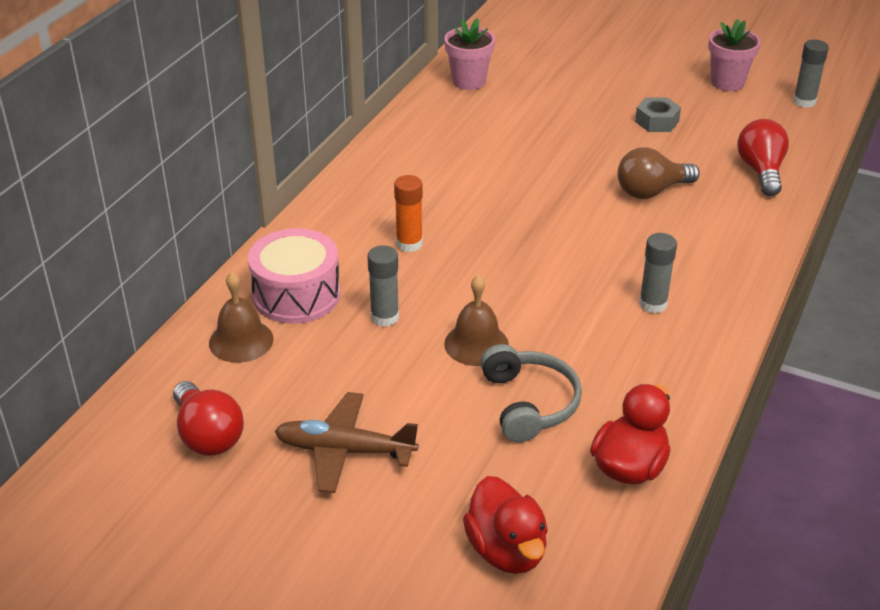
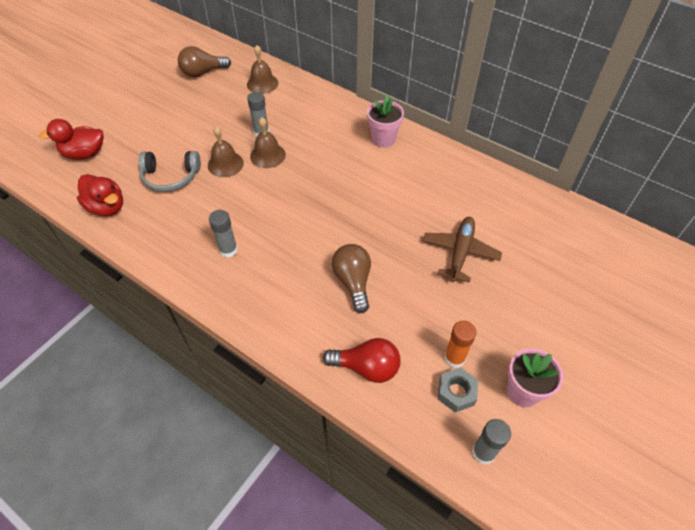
camera: 100 degrees right, 15 degrees up
(208, 435) = (203, 72): red light bulb -> brown light bulb
(296, 295) = (291, 103): pink drum -> none
(344, 451) = (172, 110): brown plane -> brown plane (460, 252)
(409, 244) = (324, 148): orange glue stick -> orange glue stick (454, 358)
(441, 300) = (267, 155): none -> brown bell
(469, 81) = (523, 203): pink flower pot -> pink flower pot (383, 139)
(656, 121) = (454, 312): grey nut -> grey nut (456, 392)

